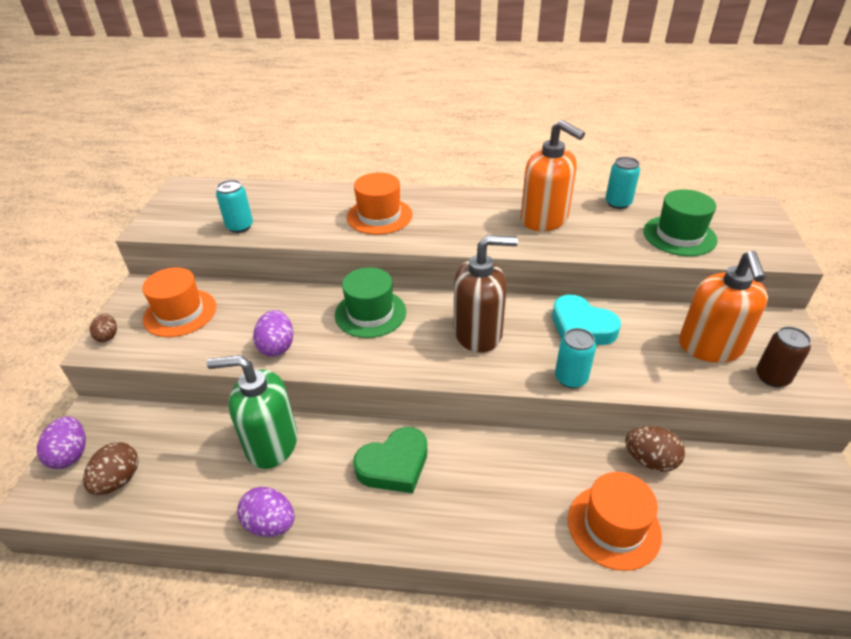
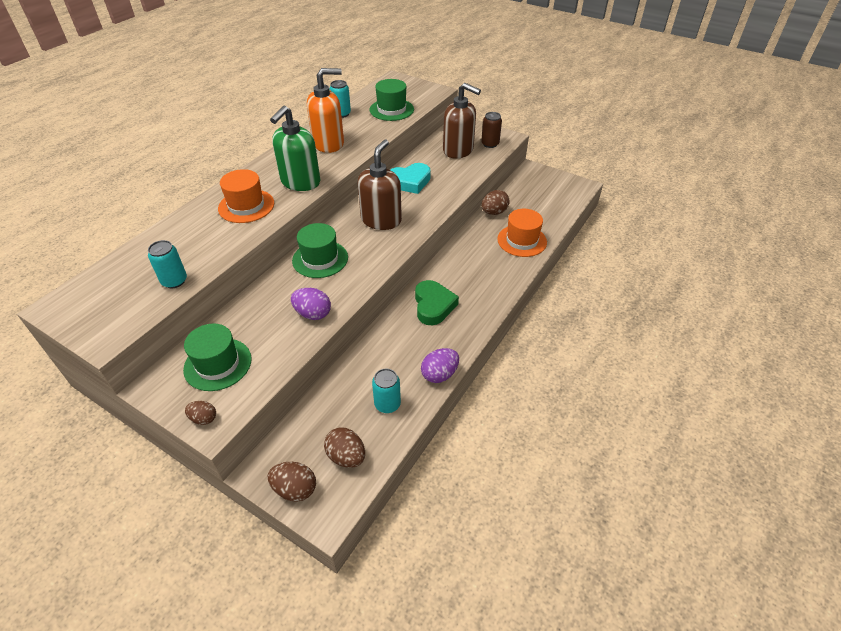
camera: 65 degrees left, 5 degrees up
(71, 454) = (295, 489): purple egg -> brown egg
(180, 313) = (218, 364): orange hat -> green hat
(271, 443) = (375, 360): green soap dispenser -> green soap dispenser (300, 182)
(571, 378) = (444, 201): turquoise can -> turquoise can (387, 404)
(710, 347) = (458, 150): orange soap dispenser -> brown soap dispenser

